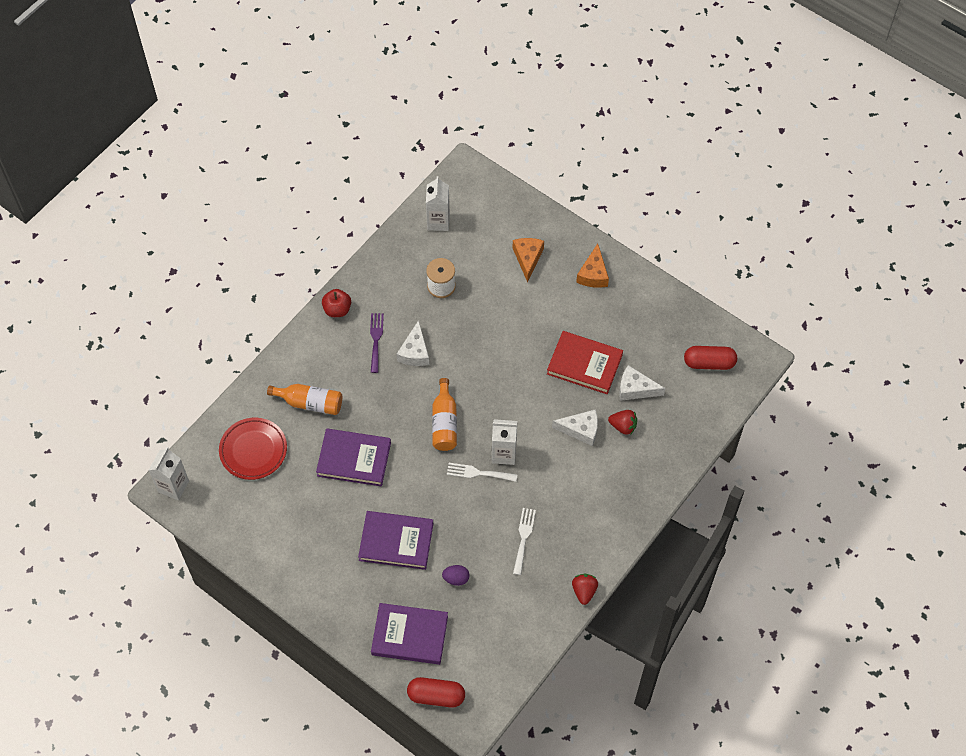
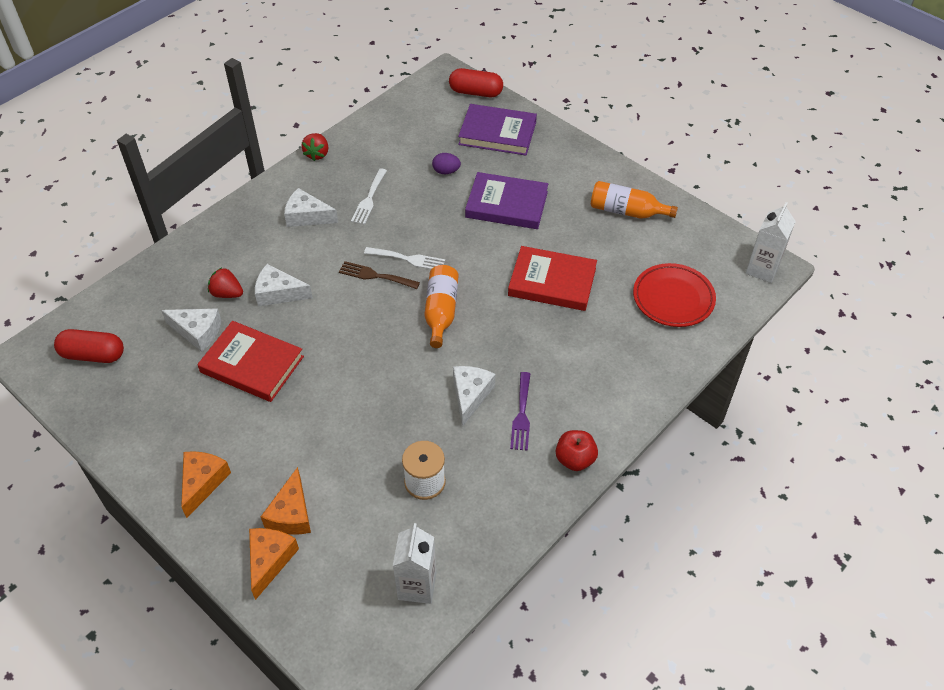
camera: 175 degrees left, 10 degrees down
(310, 403) = (607, 344): orange bottle -> orange bottle (626, 211)
(354, 459) = (552, 282): purple book -> red book
(504, 453) = (375, 276): white carton -> brown fork
(534, 229) = (270, 560): none -> orange cheese
(576, 513) = (307, 216): none -> white cheese

